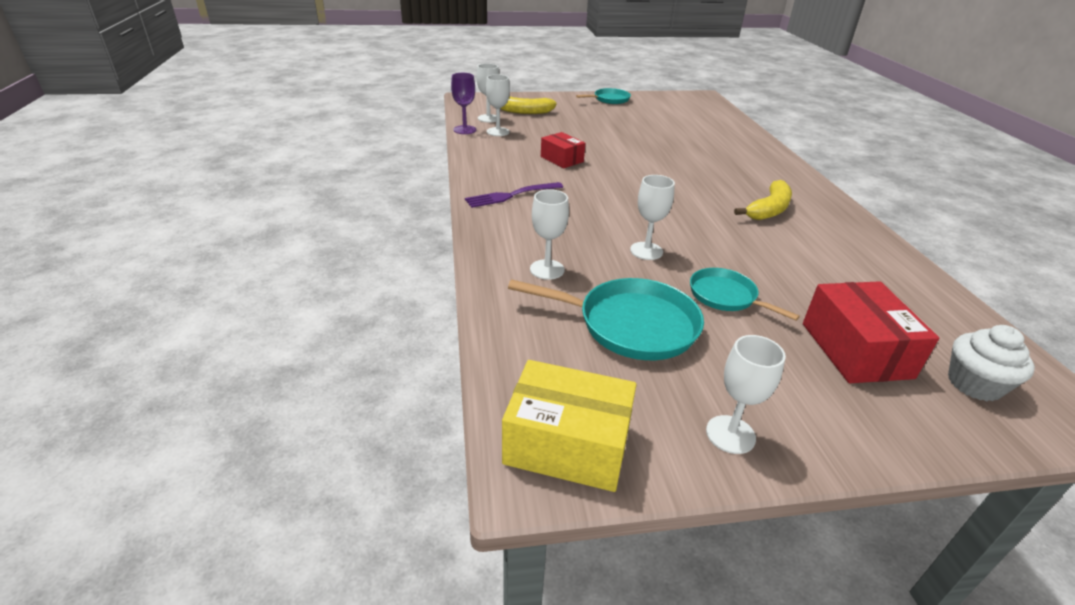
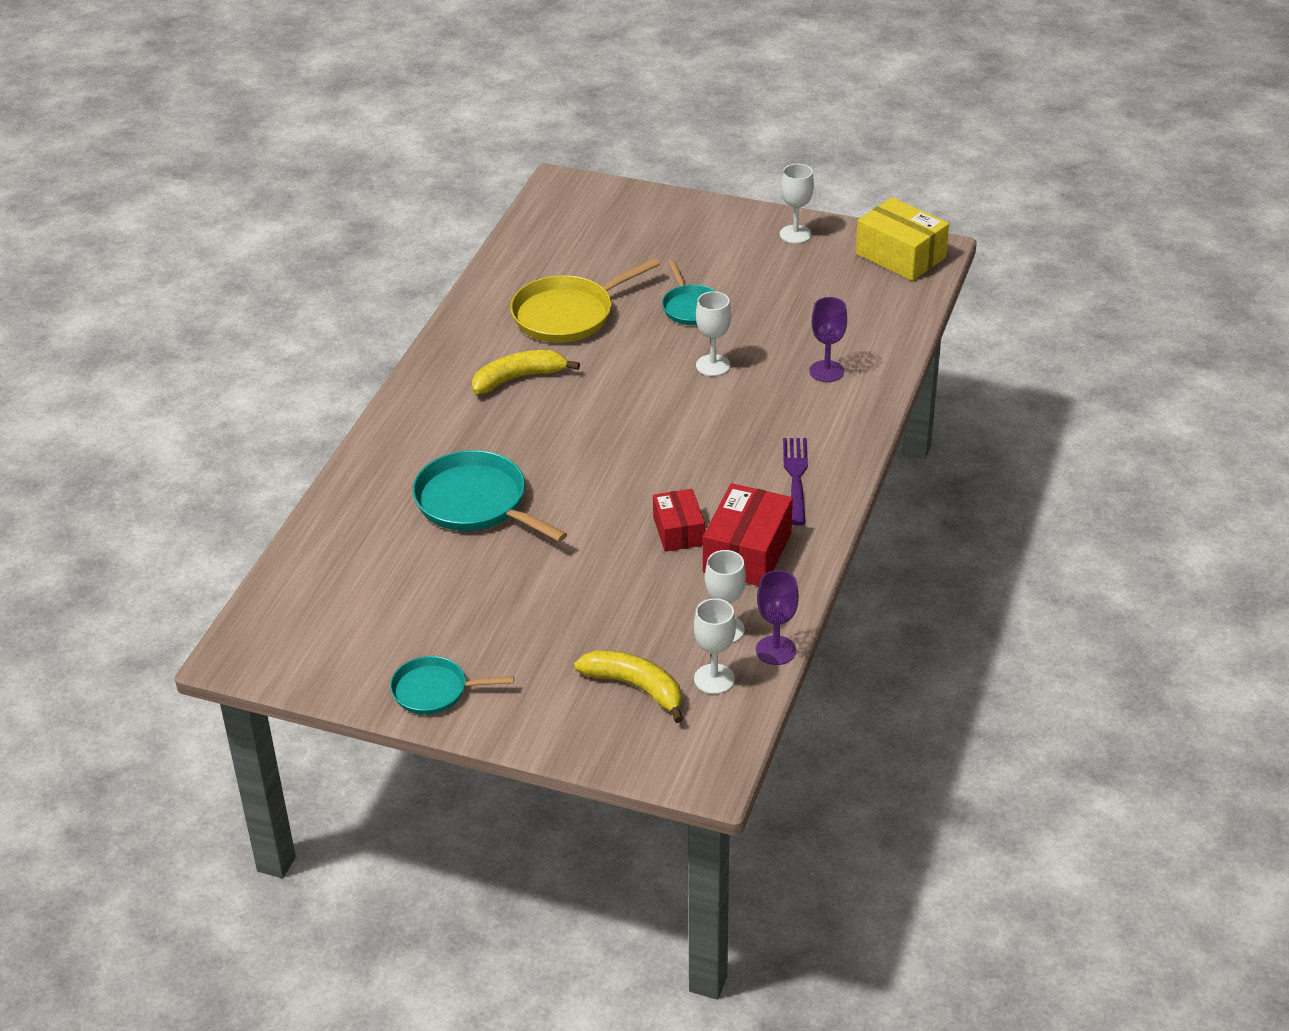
camera: 150 degrees left, 5 degrees up
(511, 195) = (796, 478): purple fork -> purple fork turned 90 degrees counterclockwise
(547, 269) = (826, 371): white goblet -> purple goblet
(631, 325) = (795, 307): turquoise pan -> turquoise pan (475, 502)
(812, 261) = (567, 315): none -> yellow pan
(855, 350) = (645, 249): red box -> red box (747, 553)
(974, 384) = (597, 213): white cupcake -> none

